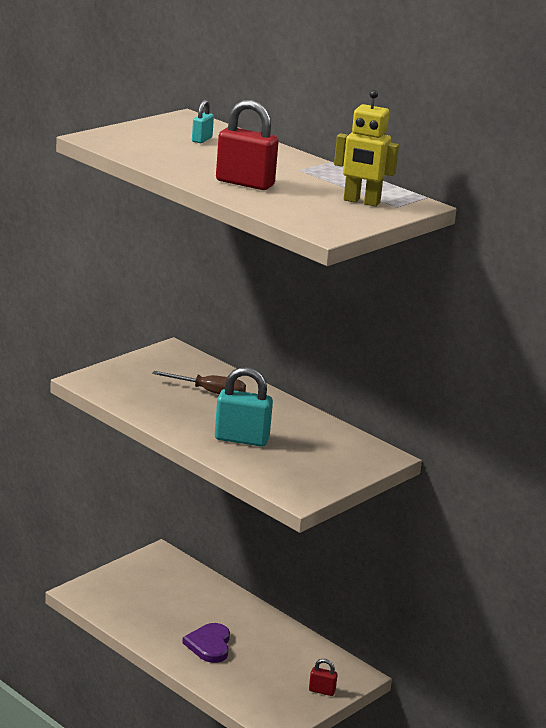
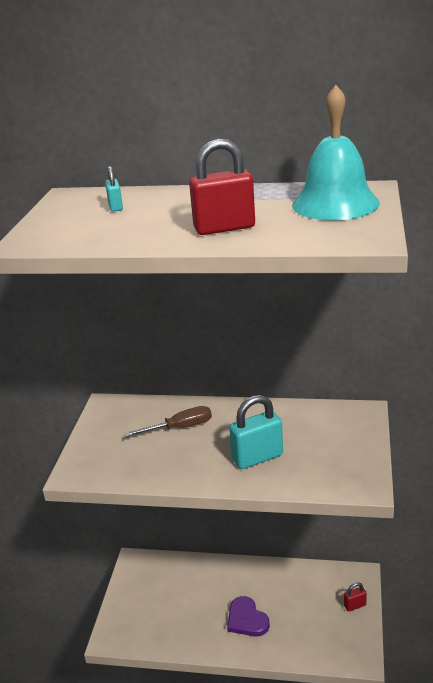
camera: 30 degrees left, 5 degrees up
(361, 202) = (335, 204): yellow robot -> turquoise bell

